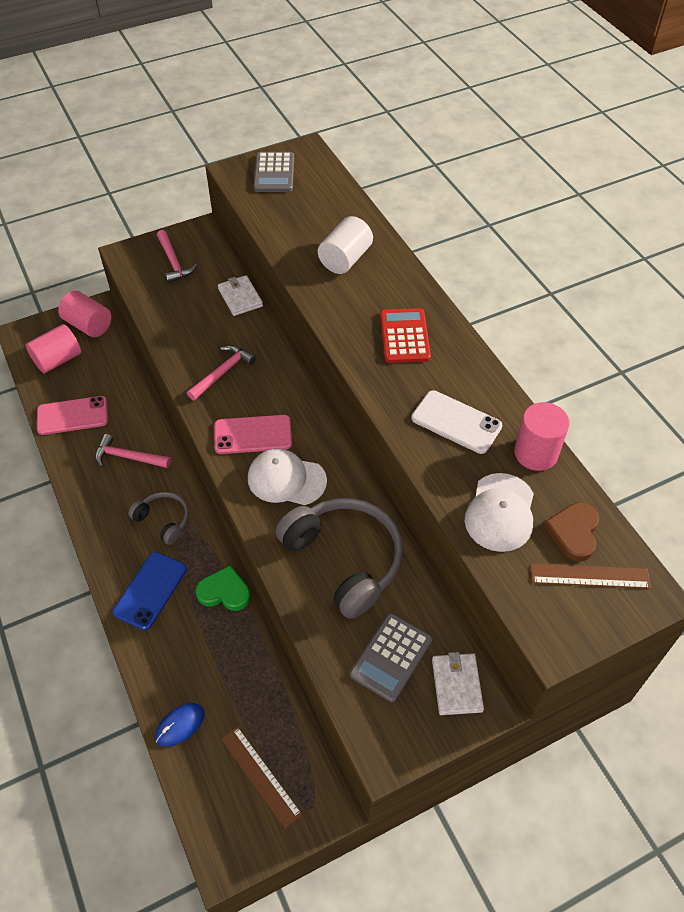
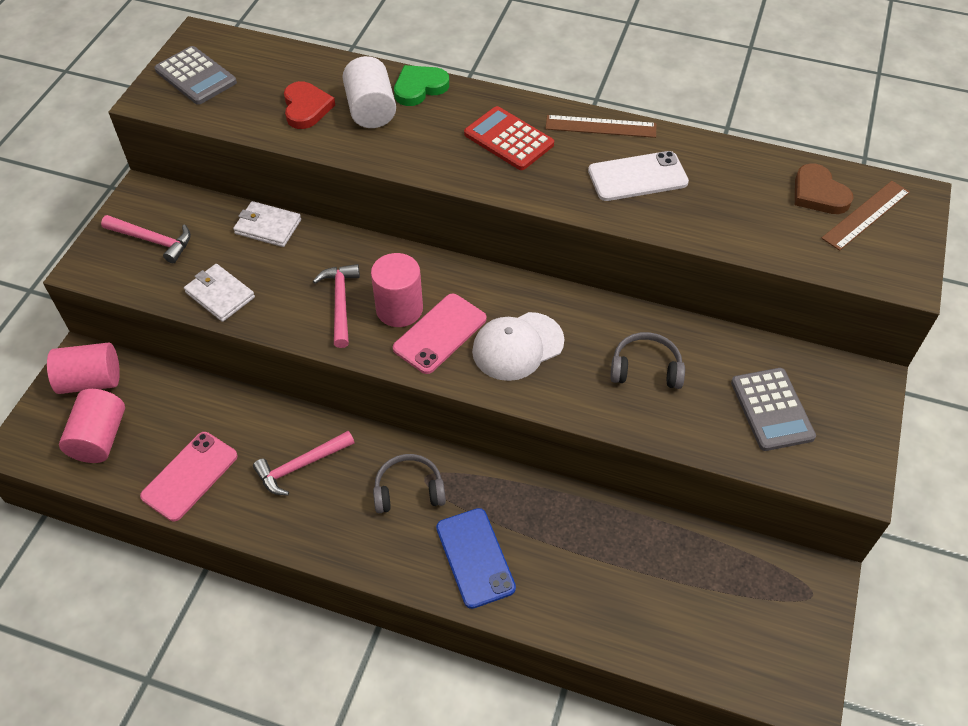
camera: 45 degrees left, 0 degrees up
(180, 725) = (642, 636): blue mouse -> none
(224, 592) = (540, 500): green heart -> green heart (419, 88)
(260, 775) = (749, 609): brown ruler -> brown ruler (600, 126)
(310, 233) = (306, 108): none -> red heart
(344, 559) = (645, 369): grey headphones -> grey headphones, size x0.53
(456, 685) = (837, 387): white wallet -> white wallet (220, 295)
(500, 512) = (755, 218): white cap -> none
(536, 453) = (722, 157): pink cylinder -> pink cylinder (399, 309)

